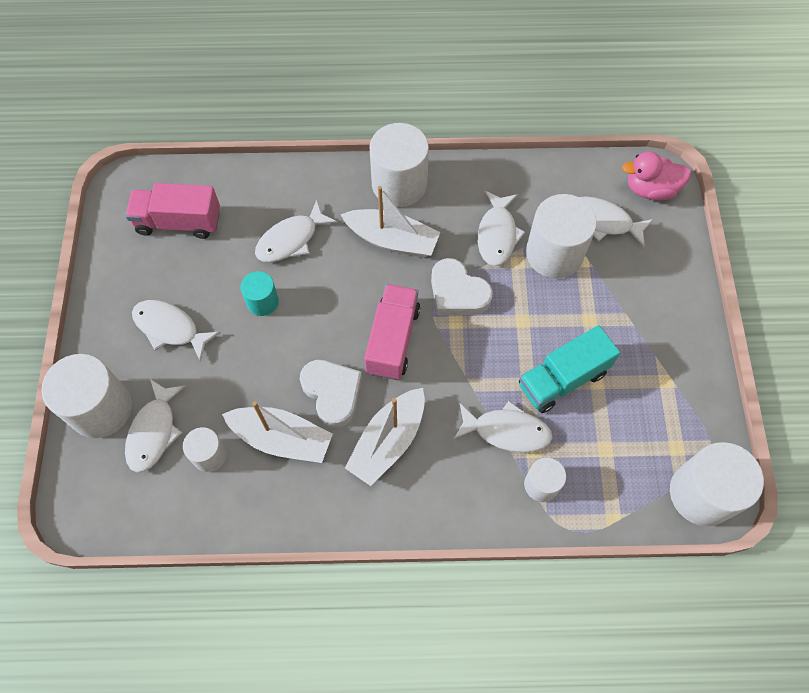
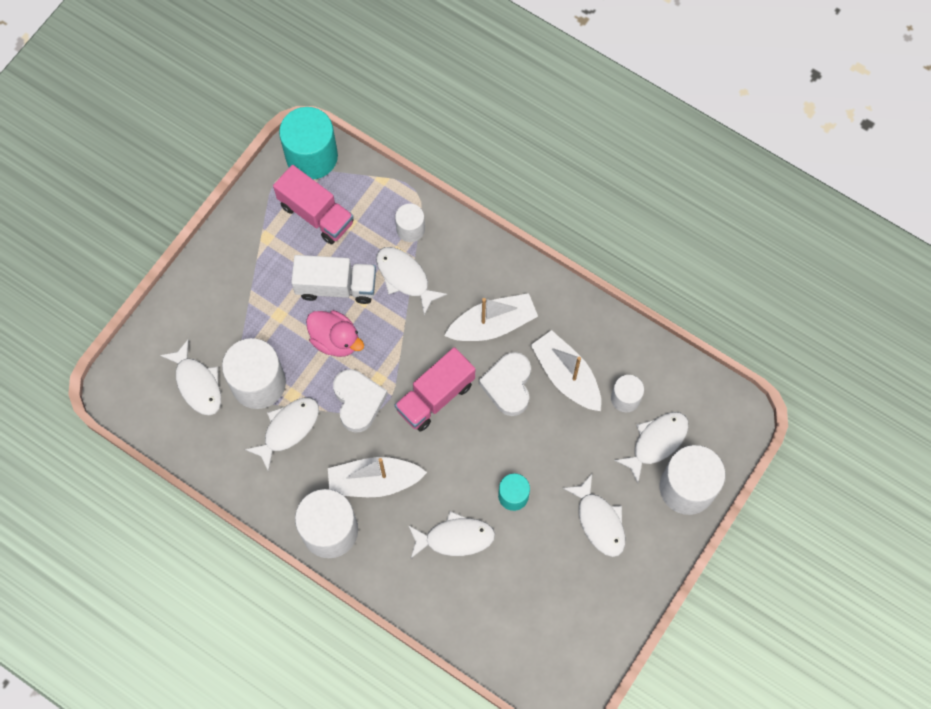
camera: 145 degrees left, 5 degrees up
(179, 222) = (537, 620): pink truck -> pink truck (316, 214)
(392, 240) = (374, 481): white boat -> white boat turned 60 degrees counterclockwise
(562, 379) = (336, 286): turquoise truck -> white truck
(650, 189) = (134, 385): pink duck -> pink duck (335, 340)
(701, 493) = (312, 156): white cylinder -> turquoise cylinder

